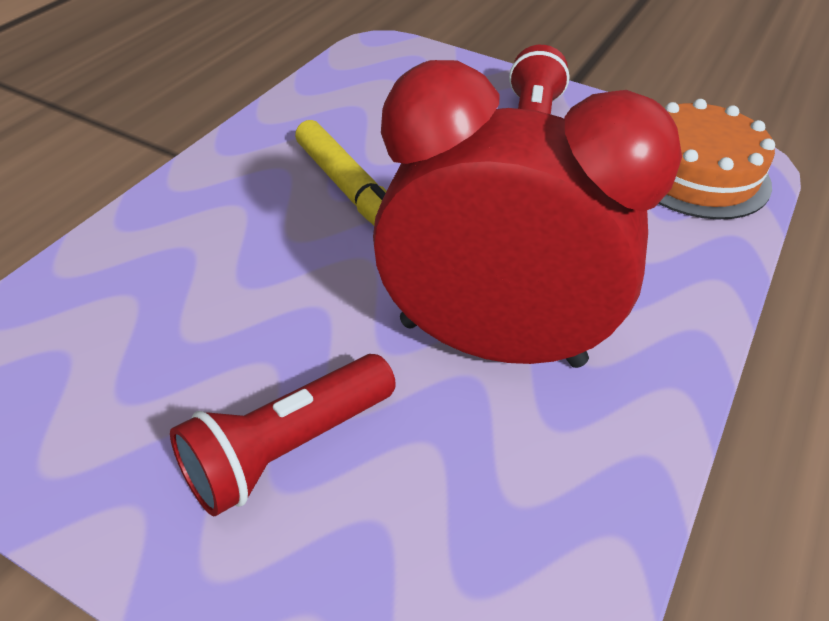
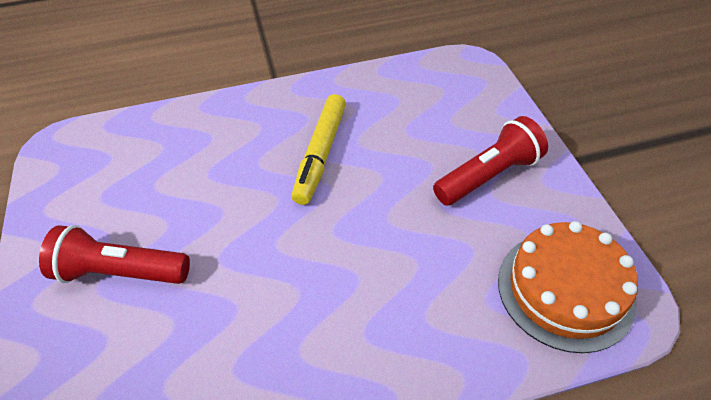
camera: 50 degrees right, 5 degrees up
(491, 343) = (269, 297): red clock -> none

